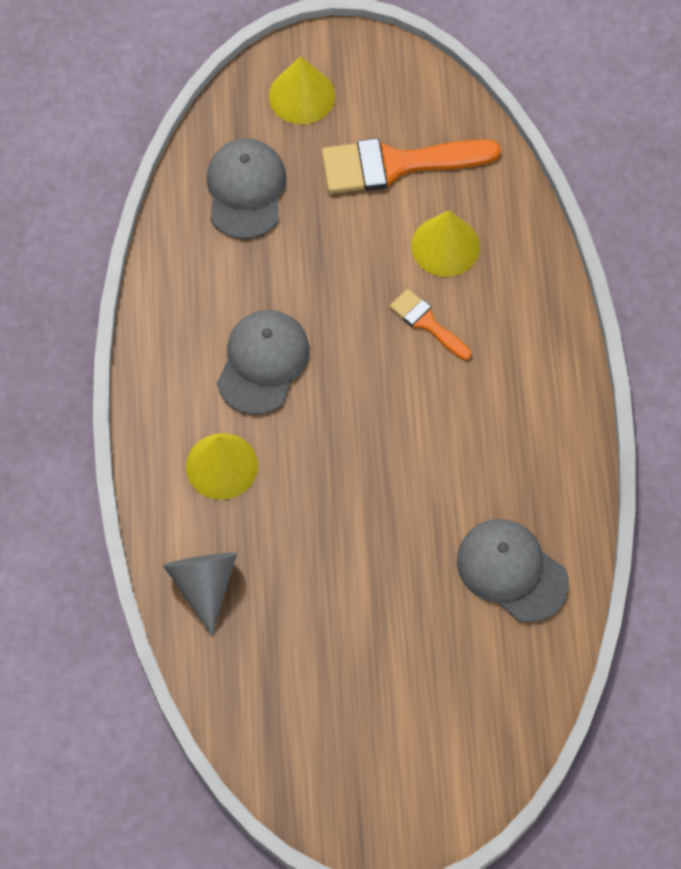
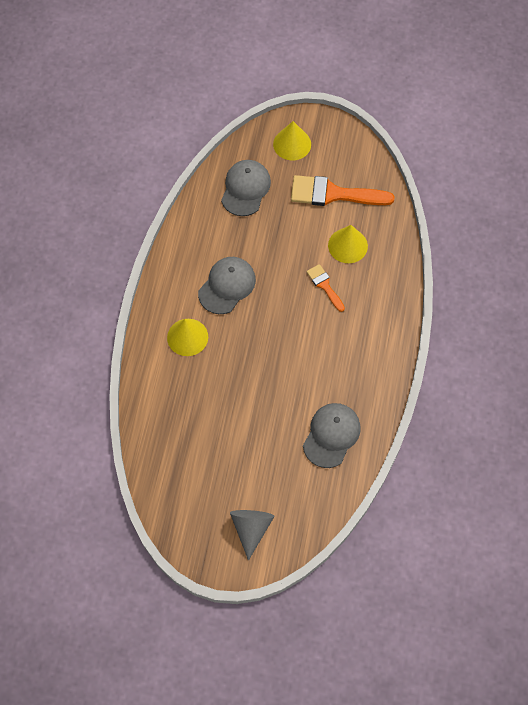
camera: 15 degrees right, 0 degrees up
(204, 585) = (158, 400): grey cone -> grey cone (251, 528)
(511, 571) = (331, 435): grey cap -> grey cap turned 60 degrees clockwise

